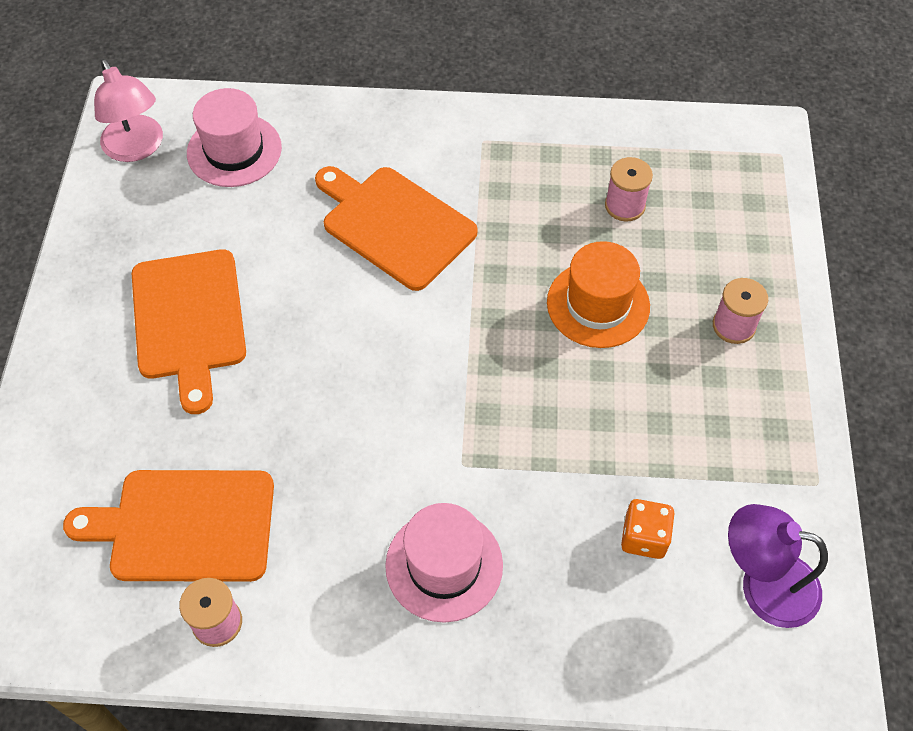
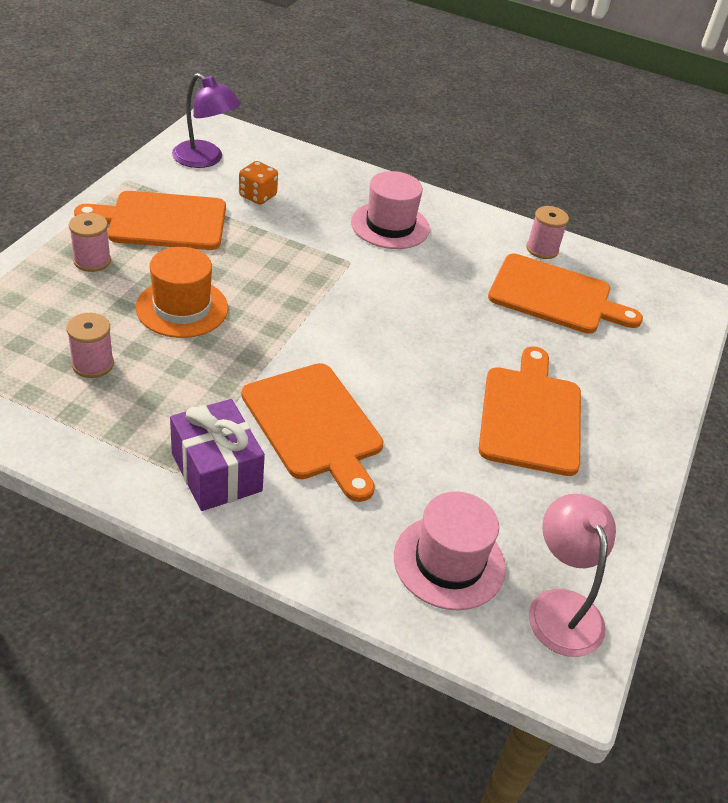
camera: 165 degrees left, 15 degrees down
(451, 151) = (216, 472): none -> purple gift
(717, 425) = (162, 221): none -> orange cutting board

